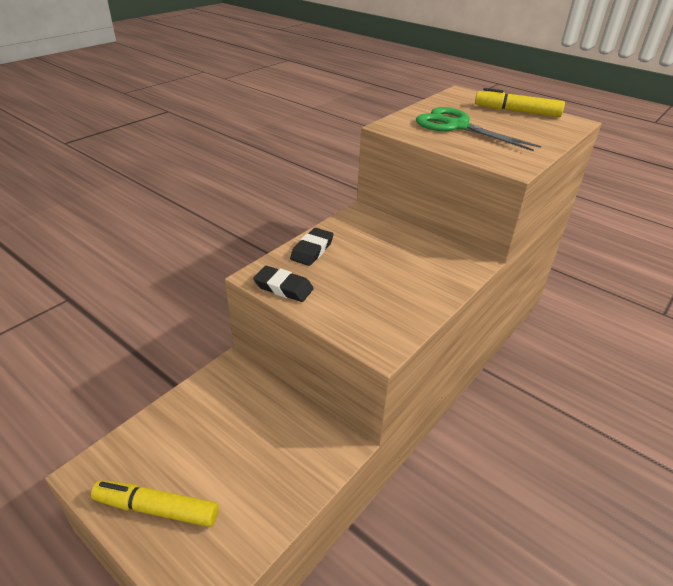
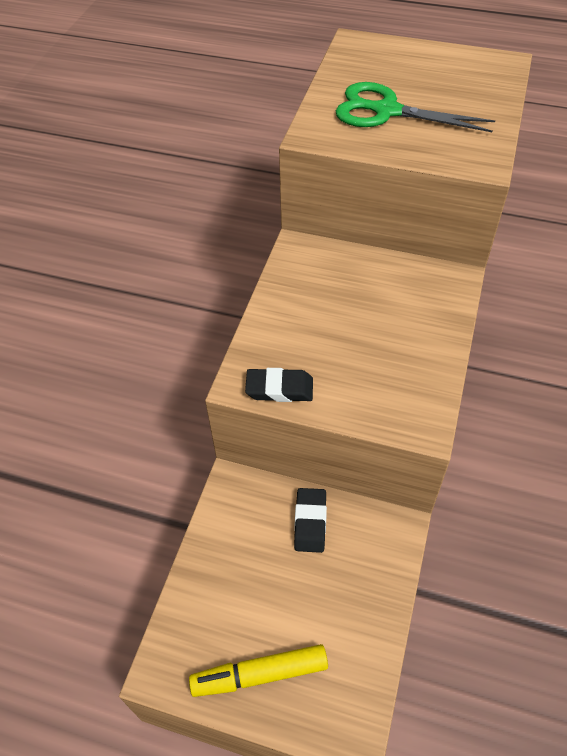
camera: 20 degrees left, 15 degrees up
(312, 250) = (277, 323): black eraser -> black eraser (310, 522)
(517, 111) = (436, 62): yellow marker -> none

